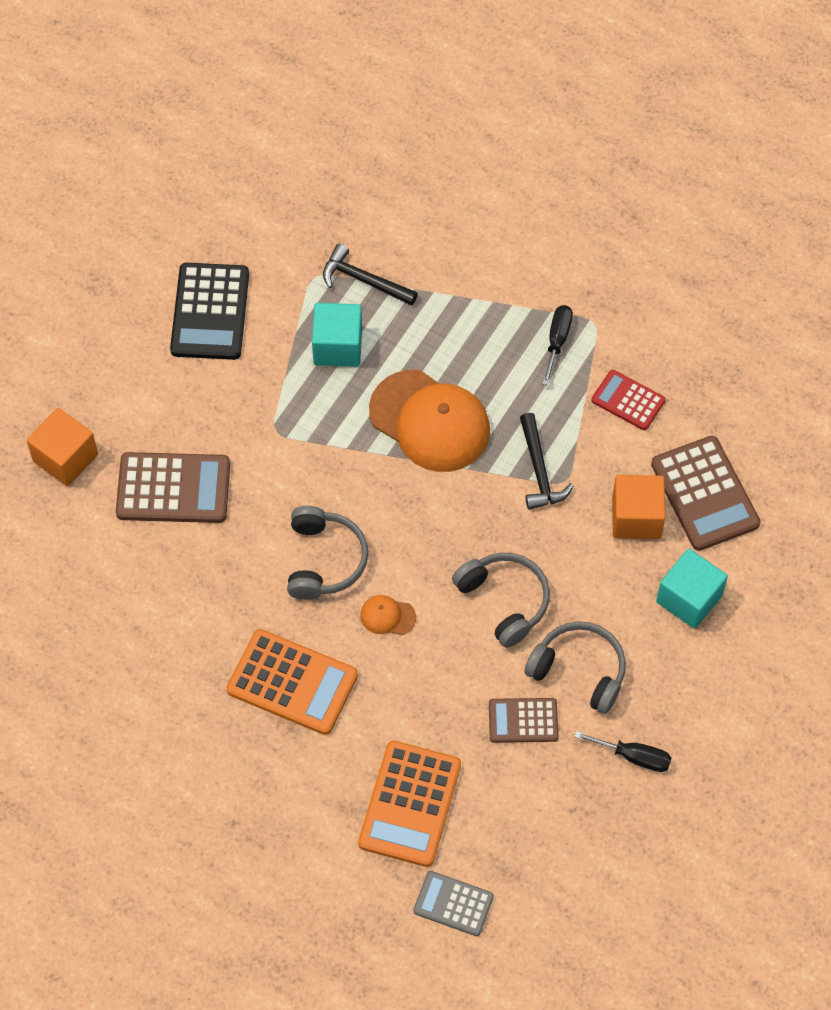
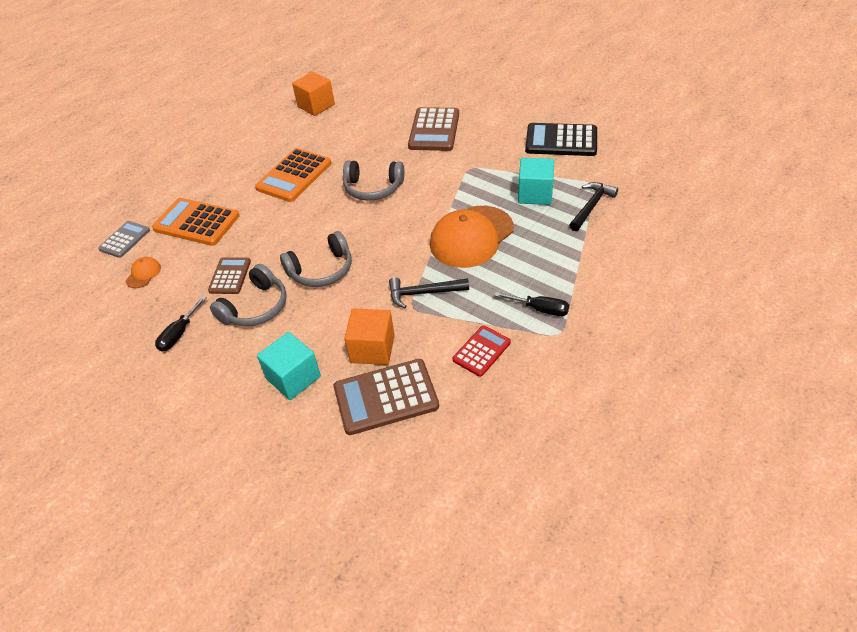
camera: 100 degrees right, 15 degrees down
(65, 458) = (460, 94): orange cube -> orange cube (316, 106)
(387, 616) = (326, 215): orange cap -> orange cap (143, 274)

